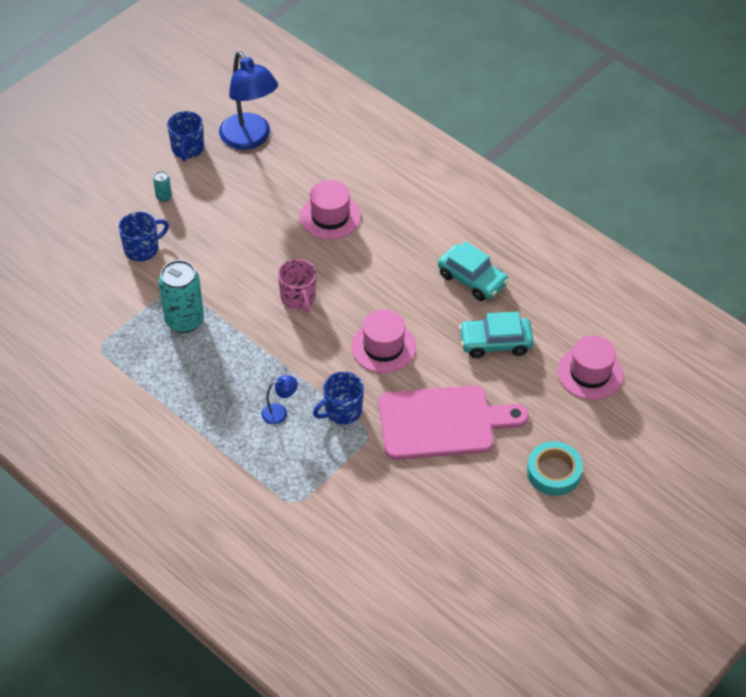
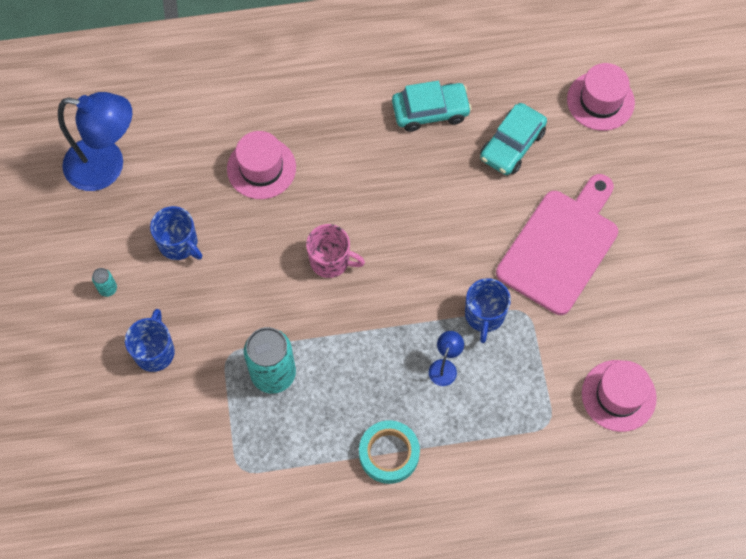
camera: 50 degrees left, 15 degrees up
(187, 149) = (67, 227): blue mug -> blue mug (179, 243)
(383, 347) = (443, 233): pink hat -> pink hat (618, 395)
(554, 472) = (675, 202): turquoise tape -> turquoise tape (389, 453)

